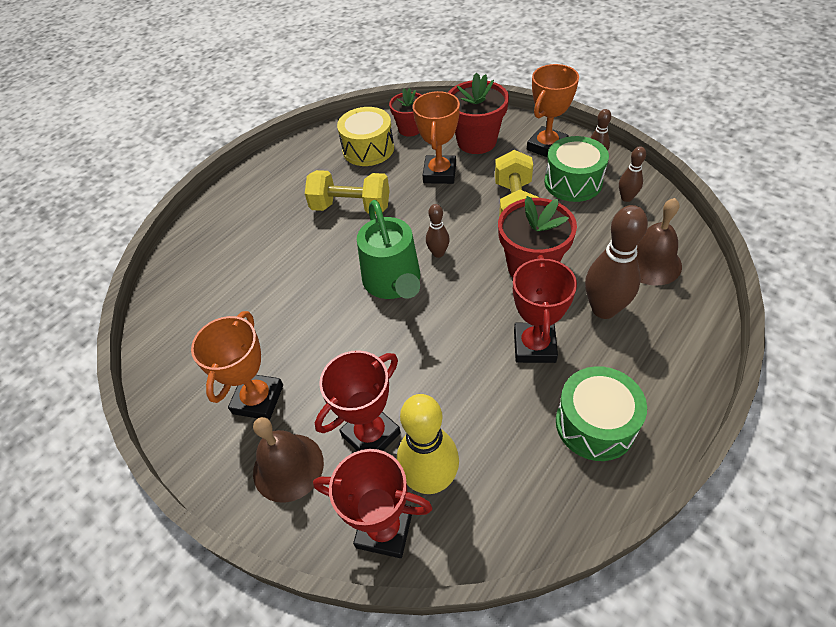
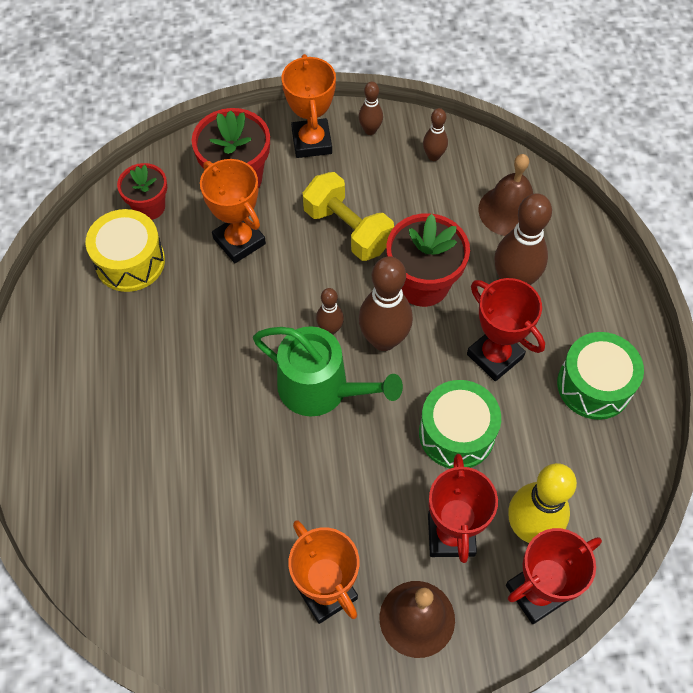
camera: 50 degrees left, 10 degrees up
(351, 207) = (190, 342): yellow dumbbell -> none
(466, 282) = (384, 339): none -> brown bowling pin
(573, 182) = (373, 168): green drum -> green drum (456, 433)

